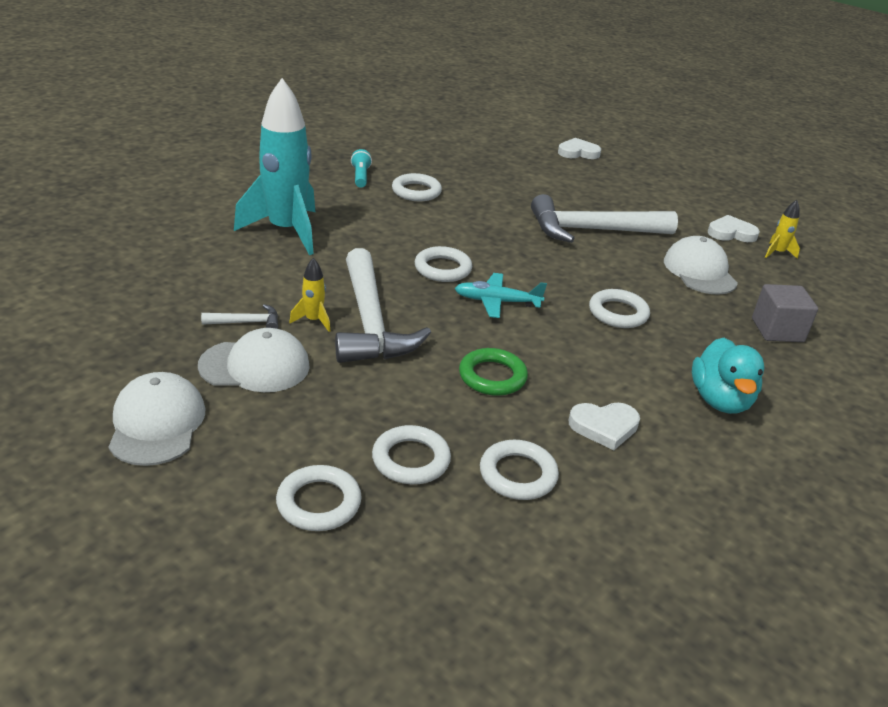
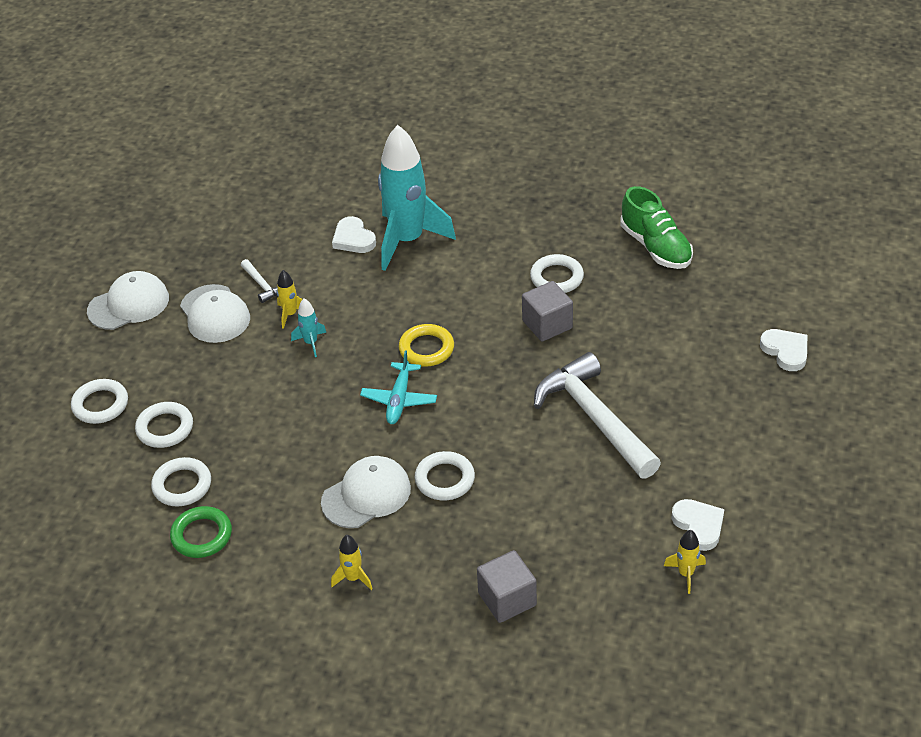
camera: 70 degrees right, 10 degrees up
(360, 177) = (550, 233): turquoise flashlight -> none
(370, 322) = (311, 343): white hammer -> turquoise rocket
(425, 151) = (656, 247): none -> green shoe
(443, 269) = (426, 349): white ring -> yellow ring
(467, 212) = (547, 324): none -> grey cube
(492, 376) = (288, 434): green ring -> green ring (201, 535)
(497, 302) = (399, 399): turquoise plane -> turquoise plane turned 150 degrees counterclockwise
(604, 427) = (267, 515): white heart -> white heart (353, 239)
(699, 271) = (579, 518): white cap -> white cap (366, 495)
(720, 400) = (353, 578): turquoise duck -> yellow rocket

